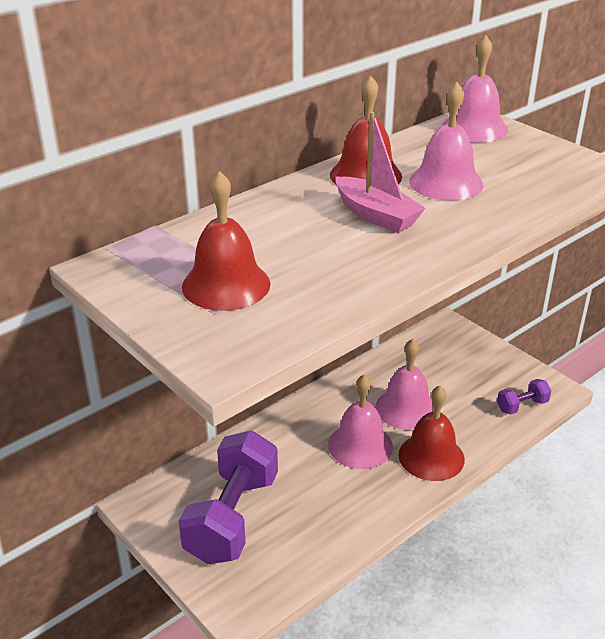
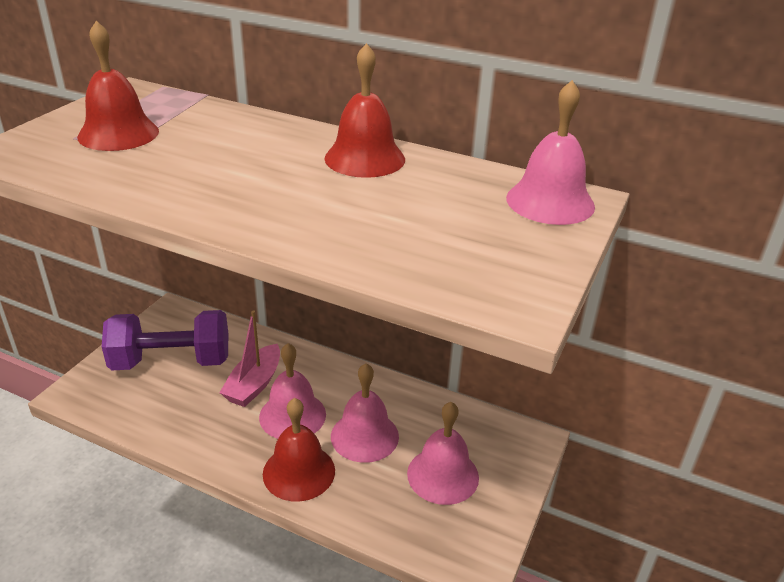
camera: 65 degrees right, 0 degrees up
(376, 215) = (278, 175): pink boat -> pink boat (254, 384)
(446, 182) = (383, 201): pink bell -> pink bell (443, 475)
(522, 406) = (424, 536): purple dumbbell -> none

